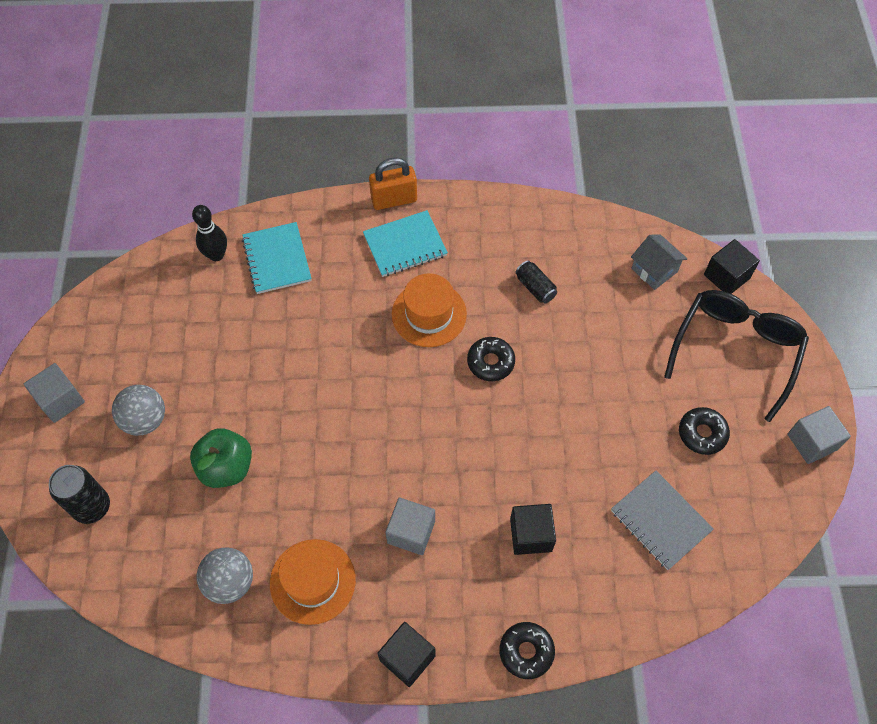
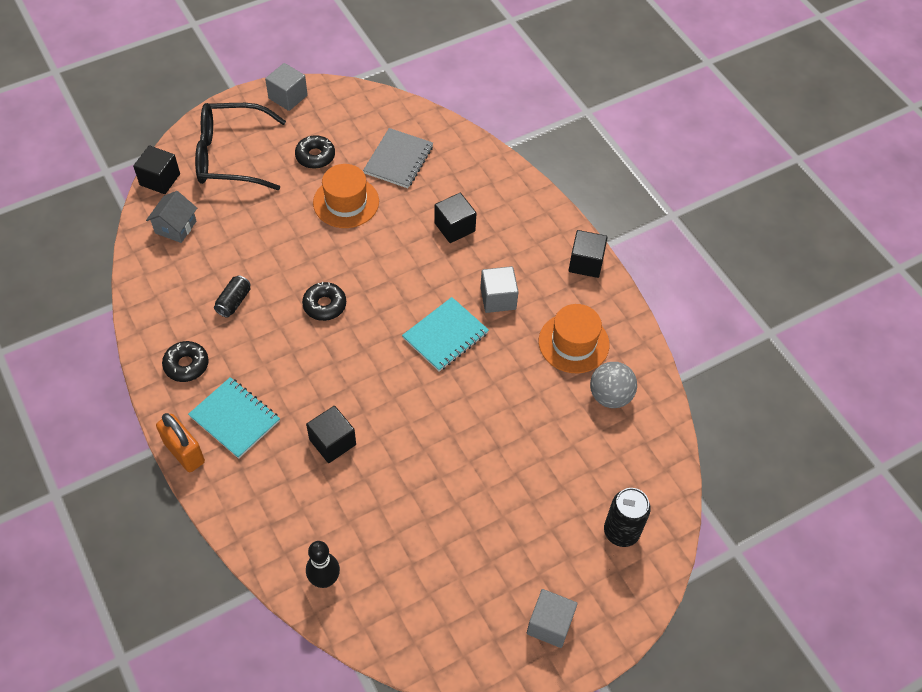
camera: 120 degrees left, 5 degrees down
(145, 420) = (524, 538): grey ball -> none
(226, 467) = (526, 449): green apple -> none
(277, 259) = (303, 521): turquoise notebook -> turquoise notebook (445, 336)
(336, 309) = (332, 442): none -> black cube
(429, 314) = (300, 368): orange hat -> orange hat (346, 202)
(526, 651) = (536, 201): black donut -> black donut (186, 365)

